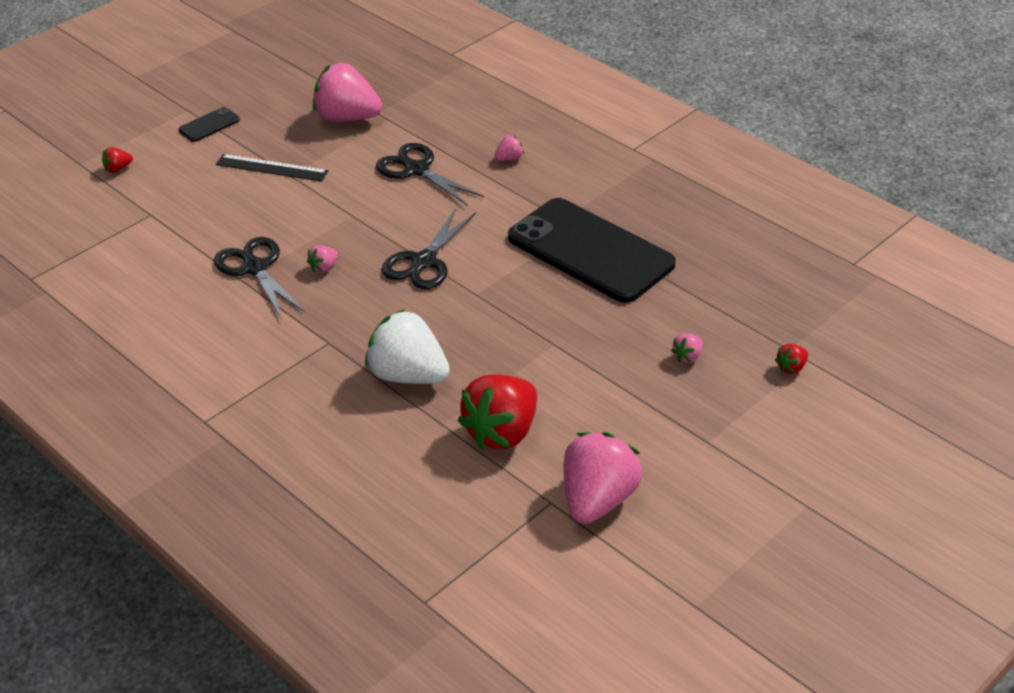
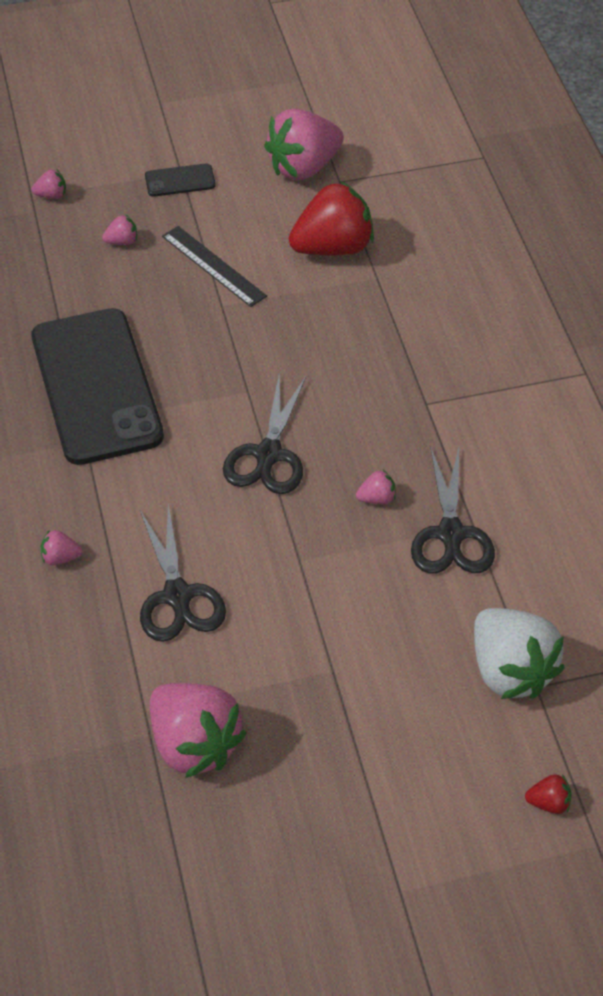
camera: 150 degrees left, 10 degrees up
(209, 125) = (386, 834): black phone -> black phone (180, 181)
(271, 168) = (348, 694): black ruler -> black ruler (214, 266)
(408, 375) = (374, 334): white strawberry -> white strawberry (510, 671)
(424, 262) = (268, 454): black scissors -> black scissors turned 135 degrees clockwise
(791, 368) = (52, 195): red strawberry -> pink strawberry

